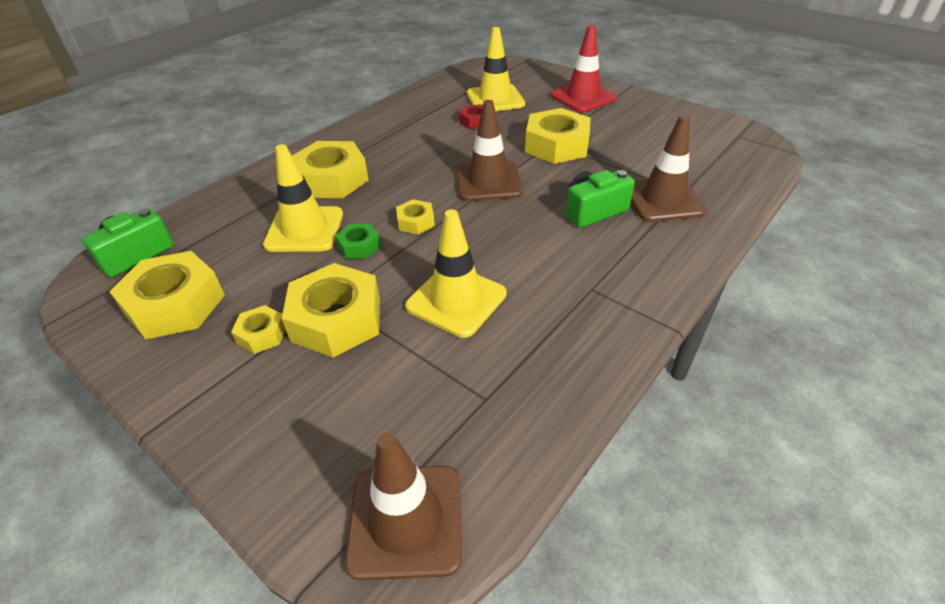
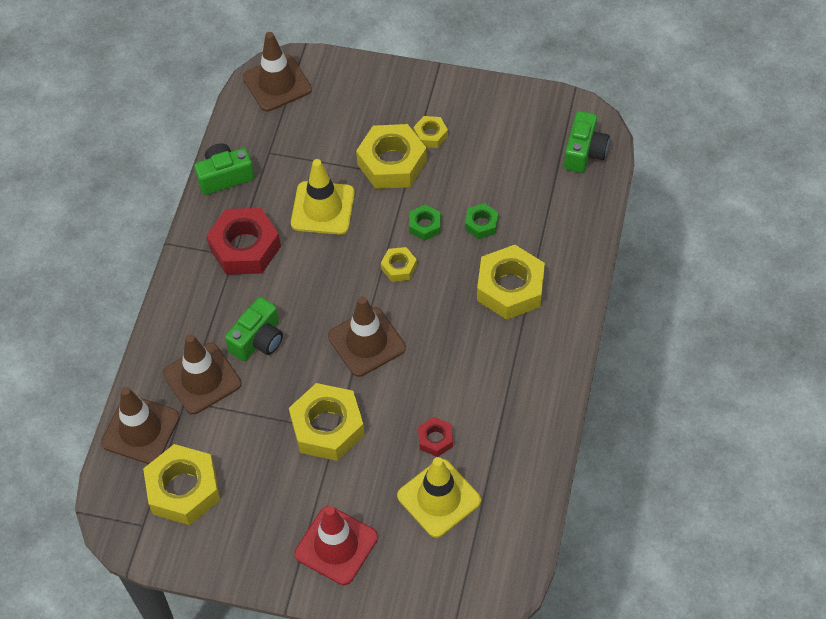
camera: 155 degrees right, 15 degrees up
(175, 305) = (508, 130): yellow nut -> yellow nut (183, 489)
(304, 229) = (481, 224): yellow traffic cone -> green nut
(567, 387) = (225, 176): none -> green camera
(574, 292) = (245, 247): none -> red nut
(735, 184) = (140, 430): none -> brown traffic cone

